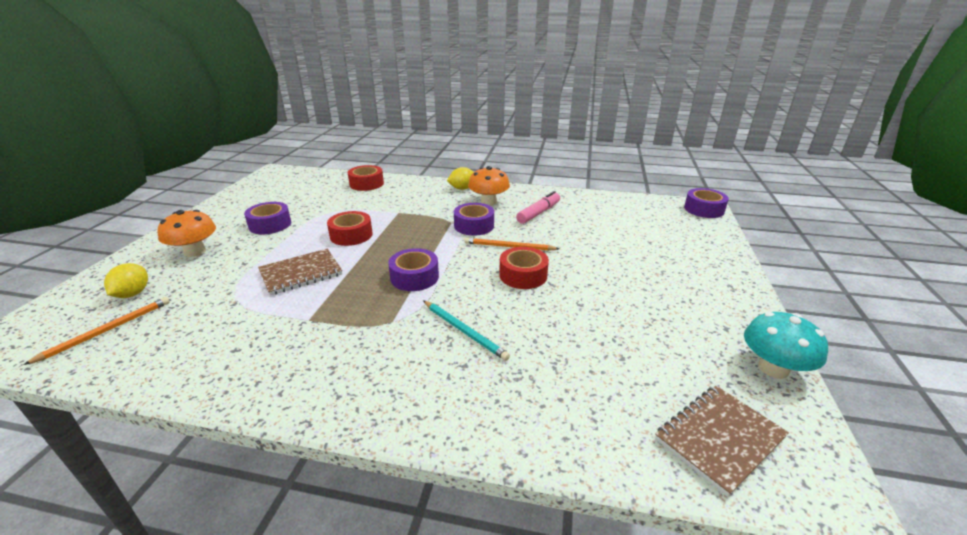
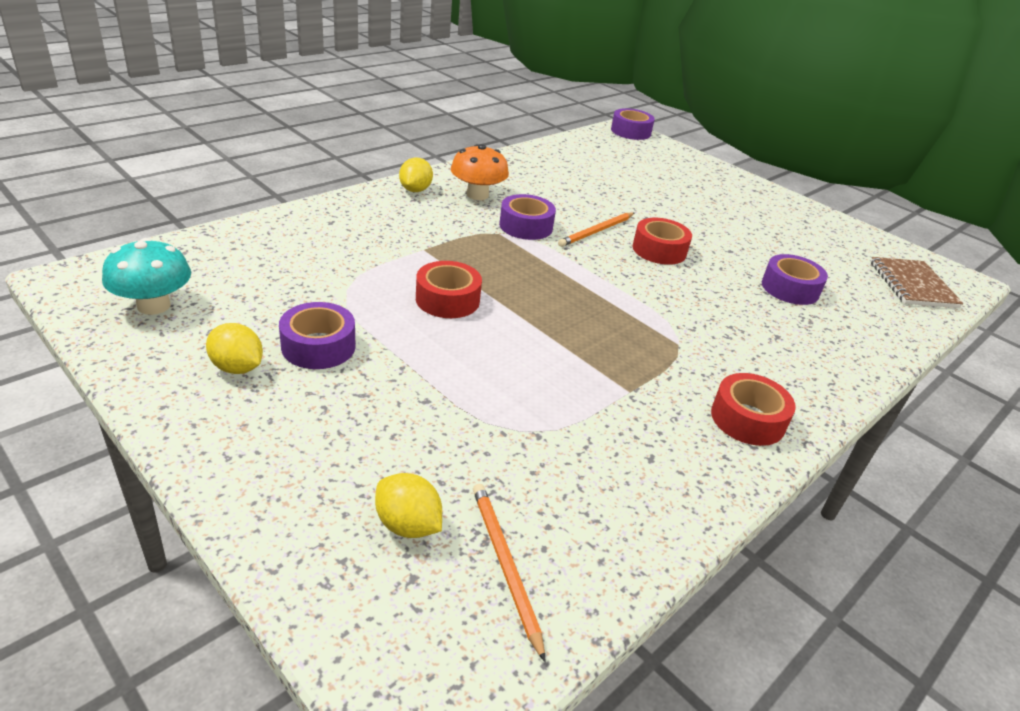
camera: 60 degrees left, 5 degrees up
(195, 252) = (324, 436): orange mushroom -> none
(236, 217) = (237, 368): none -> yellow lemon
(301, 273) = (512, 365): brown notebook -> none
(366, 184) = (288, 233): red tape -> red tape (747, 419)
(414, 277) = (603, 301): purple tape -> purple tape (790, 288)
(464, 331) = (727, 315): turquoise pencil -> none
(538, 213) = (542, 187): pink marker -> none
(773, 368) = (858, 233): turquoise mushroom -> turquoise mushroom (154, 305)

